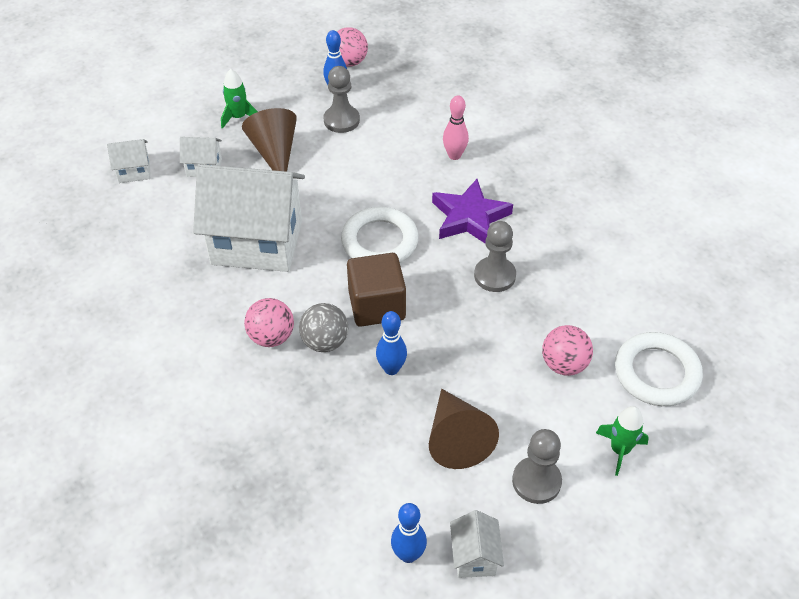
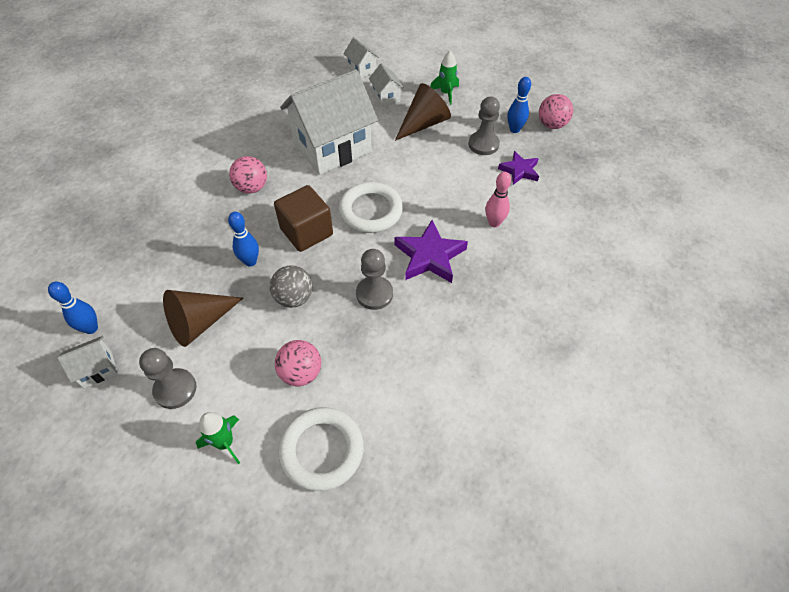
camera: 65 degrees right, 5 degrees up
(257, 242) = (332, 148): white house -> white house turned 75 degrees clockwise
(325, 342) = (259, 216): grey ball -> grey ball (294, 298)
(397, 110) = (519, 170): none -> purple star

